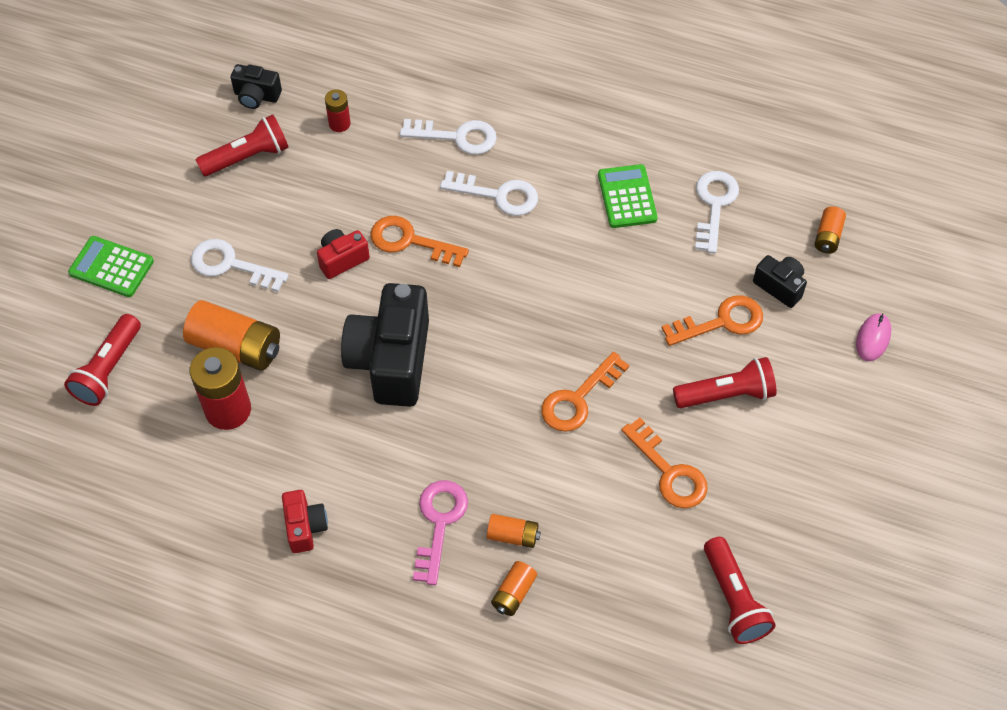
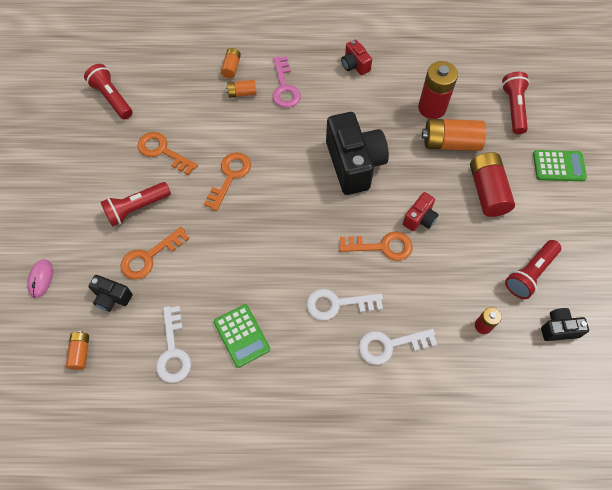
camera: 160 degrees right, 5 degrees up
(231, 265) = (487, 191): white key -> red battery

